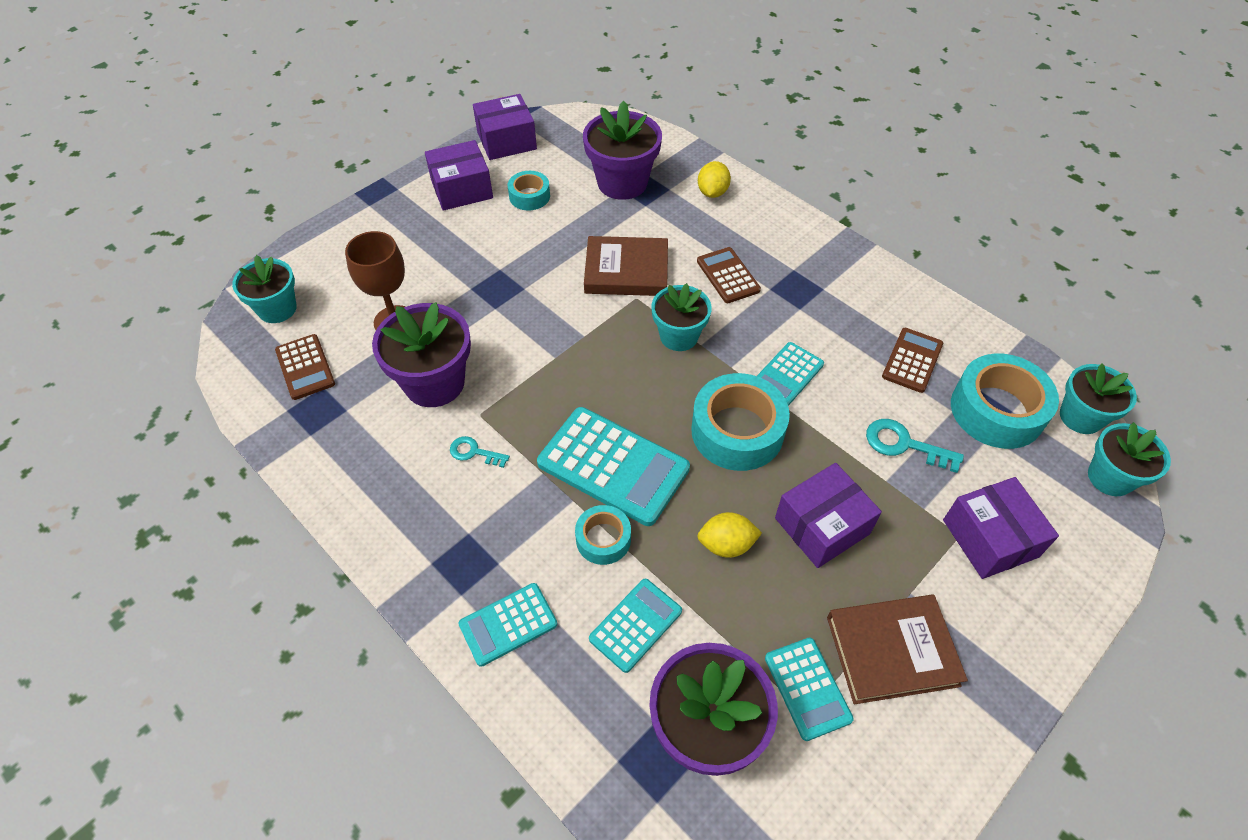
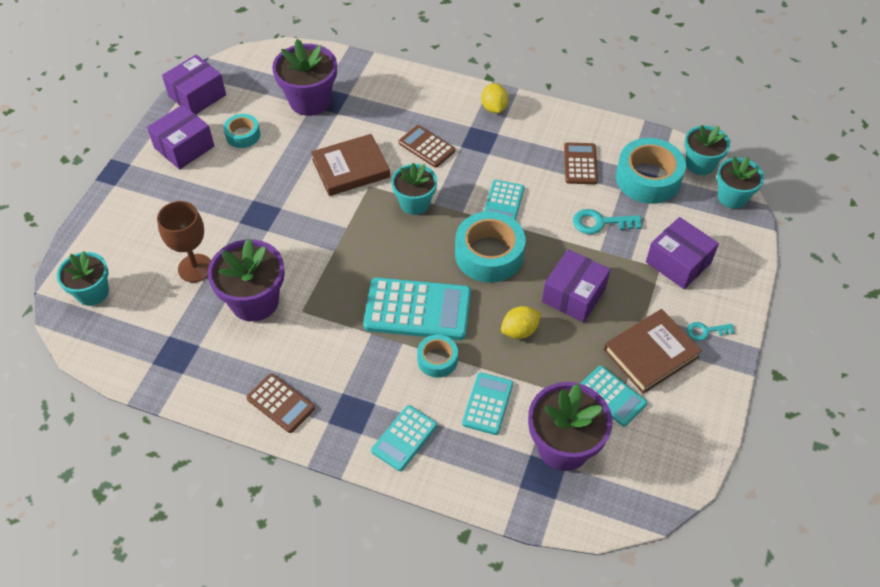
camera: 25 degrees left, 0 degrees up
(305, 367) = (146, 327): brown calculator -> brown calculator (281, 403)
(474, 452) = (314, 338): turquoise key -> turquoise key (706, 331)
(712, 192) = (382, 86): yellow lemon -> yellow lemon (494, 108)

